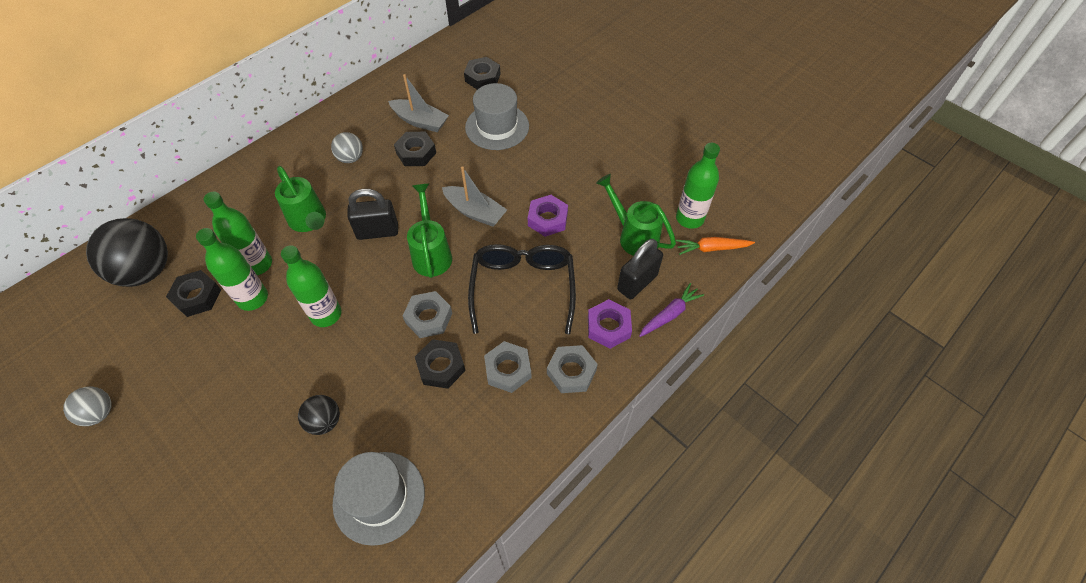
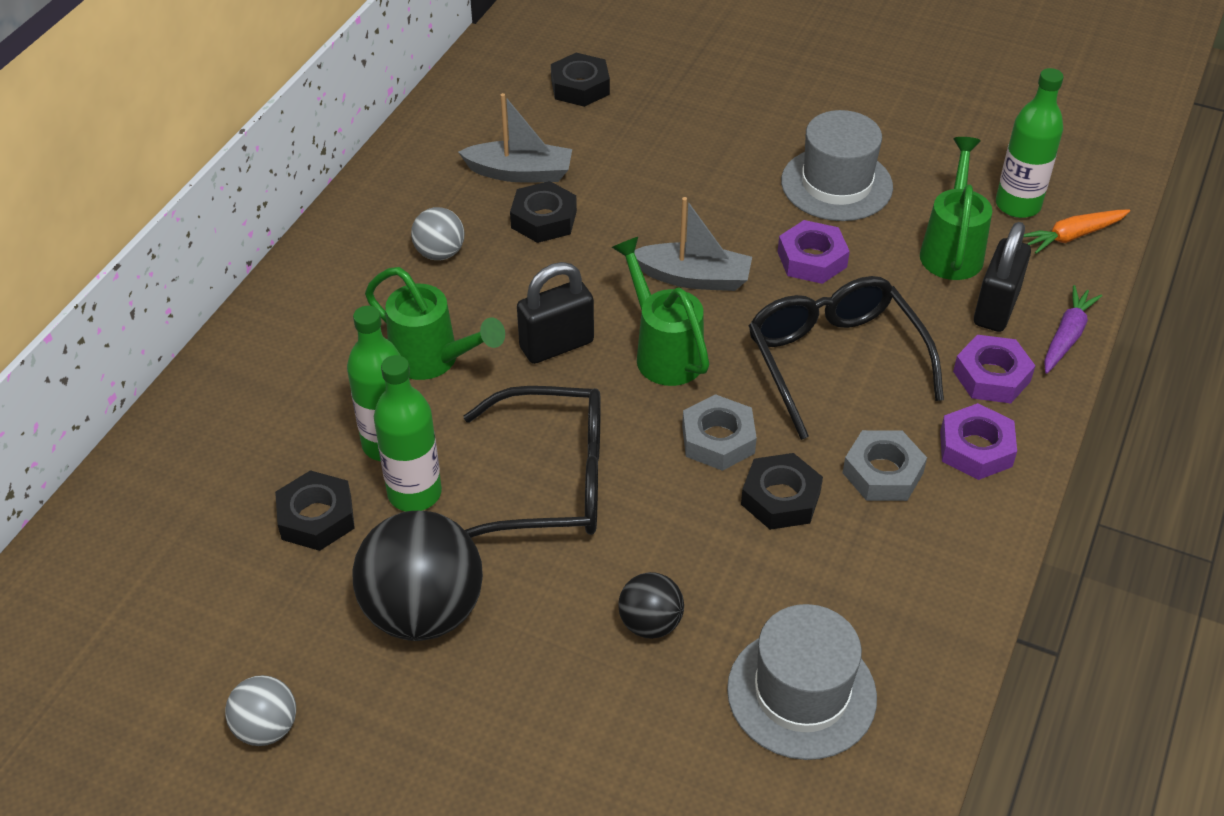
camera: 20 degrees left, 10 degrees down
(146, 271) = (198, 506): black ball -> black ball (423, 611)
(326, 314) = (552, 481): green bottle -> black glasses
(497, 127) = (650, 151): grey hat -> grey hat (836, 184)
(571, 372) = (976, 449): grey nut -> purple nut
(633, 236) = (952, 249): green watering can -> green watering can turned 75 degrees clockwise

